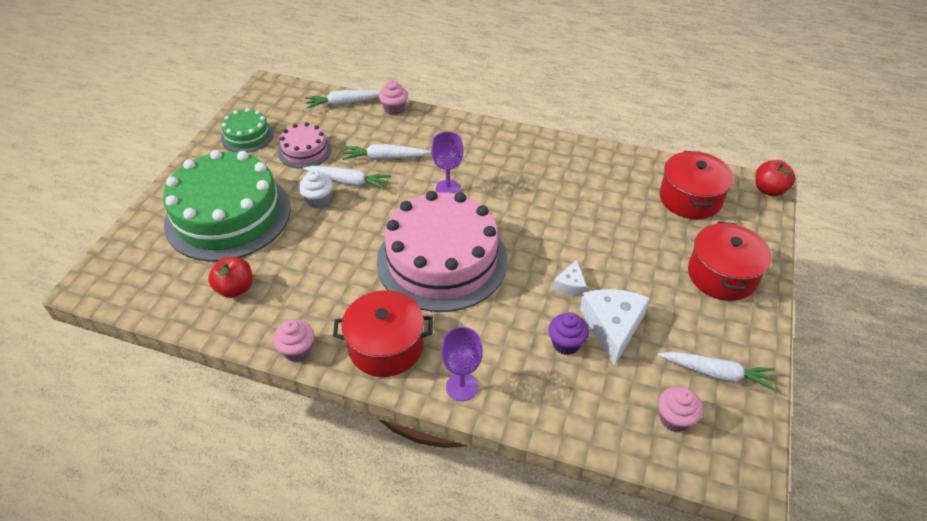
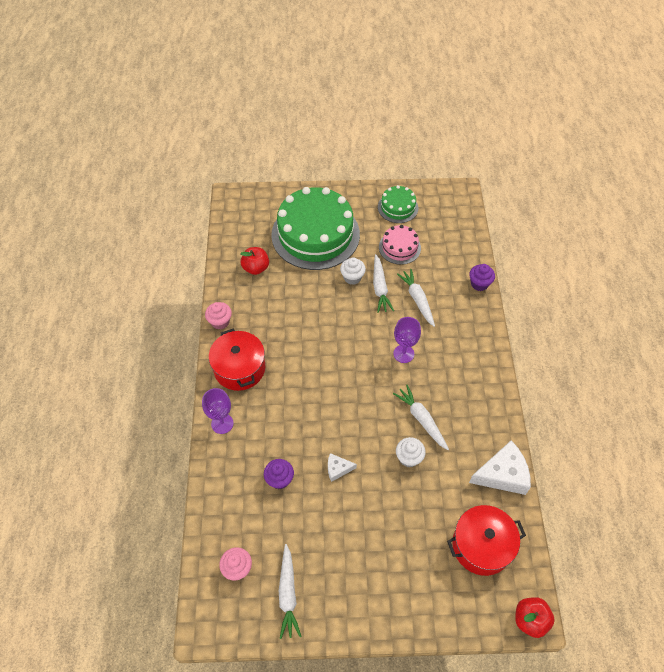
camera: 70 degrees right, 10 degrees up
(344, 103) = (468, 248): white carrot -> white carrot (421, 419)
(394, 109) = (479, 284): pink cupcake -> purple cupcake
(442, 260) = (327, 375): pink cake -> none
(577, 222) = (409, 458): none -> white cupcake
(612, 327) = (307, 508): white cheese -> white cheese (502, 474)
(722, 275) = (395, 586): red pot -> none

